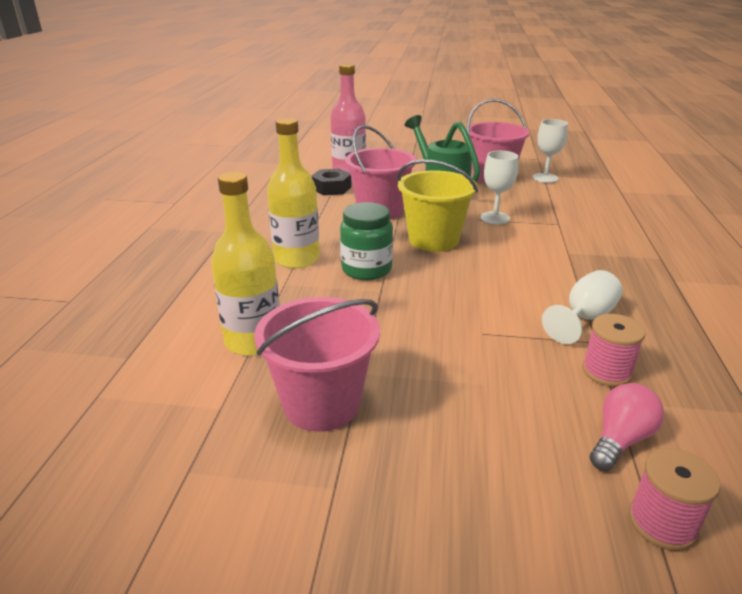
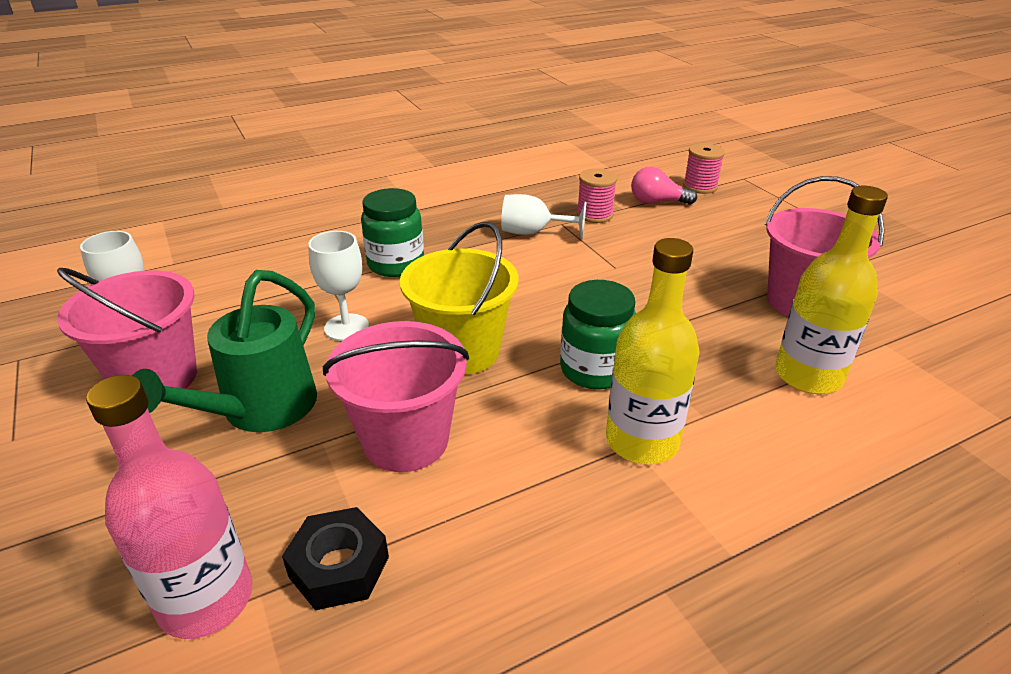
camera: 125 degrees left, 5 degrees up
(567, 248) = (396, 264): none -> green jar

